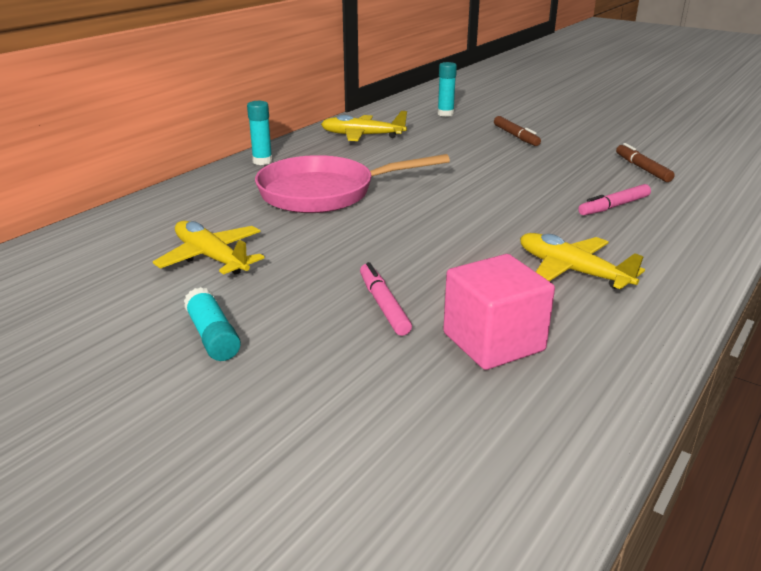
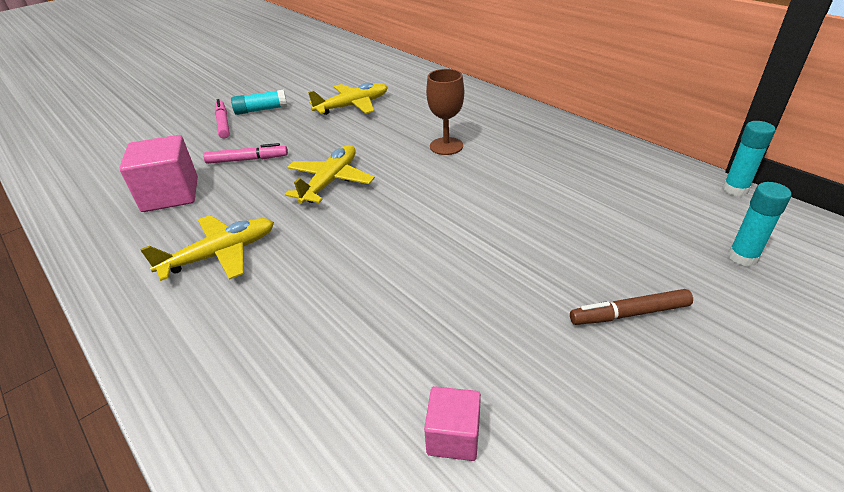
camera: 105 degrees right, 10 degrees up
(262, 161) = (532, 119): turquoise glue stick -> turquoise glue stick (735, 189)
(324, 193) = (446, 146): pink pan -> brown goblet
(362, 136) = (617, 175): yellow plane -> yellow plane (330, 182)
(614, 206) = (330, 337): pink marker -> pink marker (223, 123)
(642, 168) = (453, 436): brown marker -> pink cube

